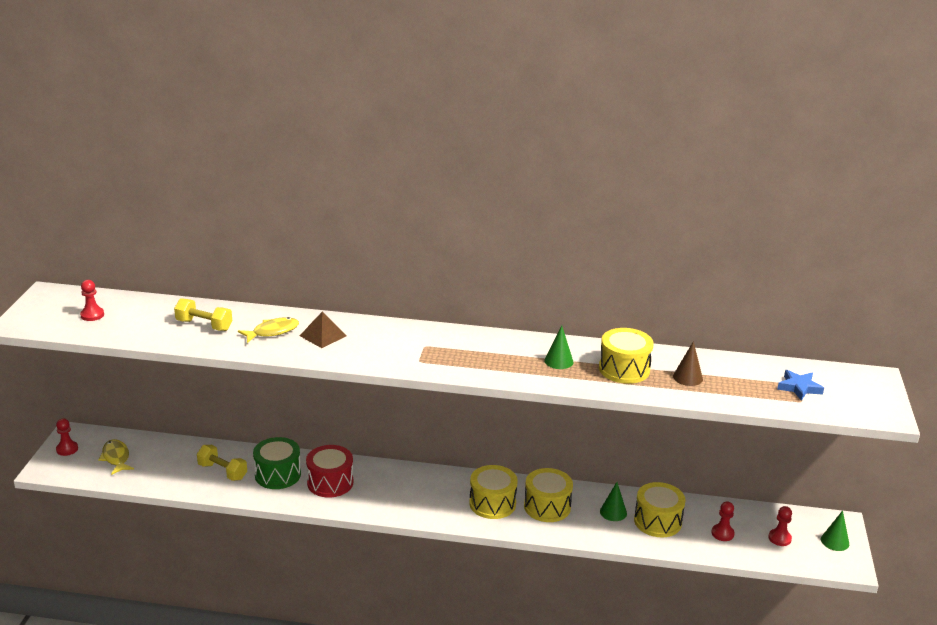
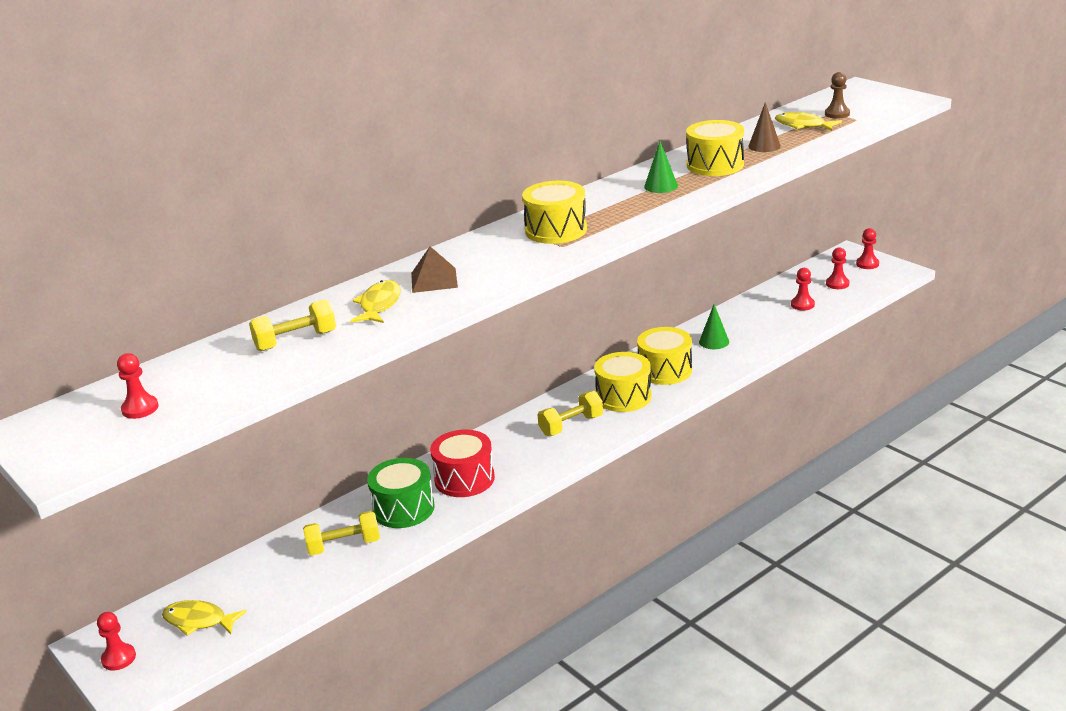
camera: 45 degrees left, 0 degrees up
(433, 497) = (571, 425): none -> yellow dumbbell
(657, 521) = (752, 326): yellow drum -> yellow drum (556, 230)
(752, 380) = (803, 125): none -> yellow fish
(799, 388) = (837, 114): blue star -> brown pawn
(835, 541) = (867, 264): green cone -> red pawn

